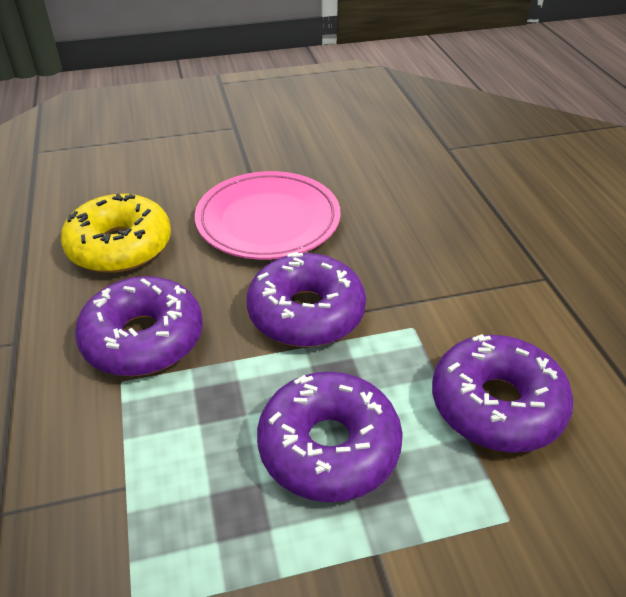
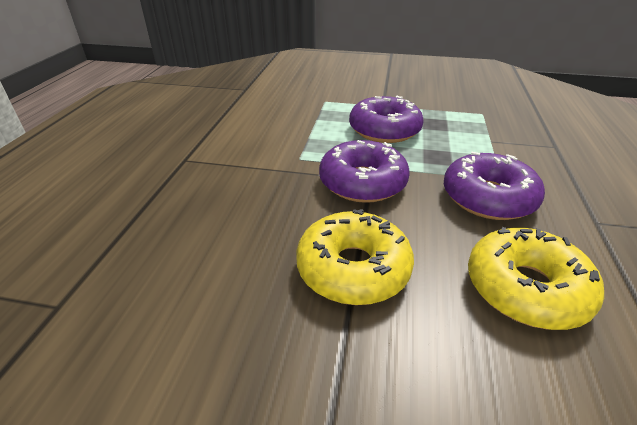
camera: 155 degrees left, 5 degrees down
(268, 221) = (353, 269): pink plate -> yellow donut
(496, 405) = (291, 123): purple donut -> none

